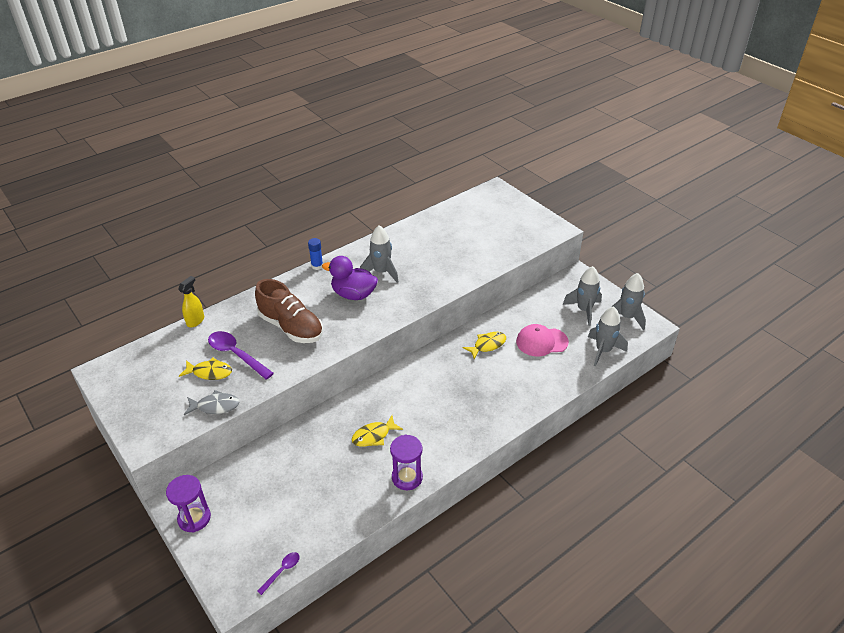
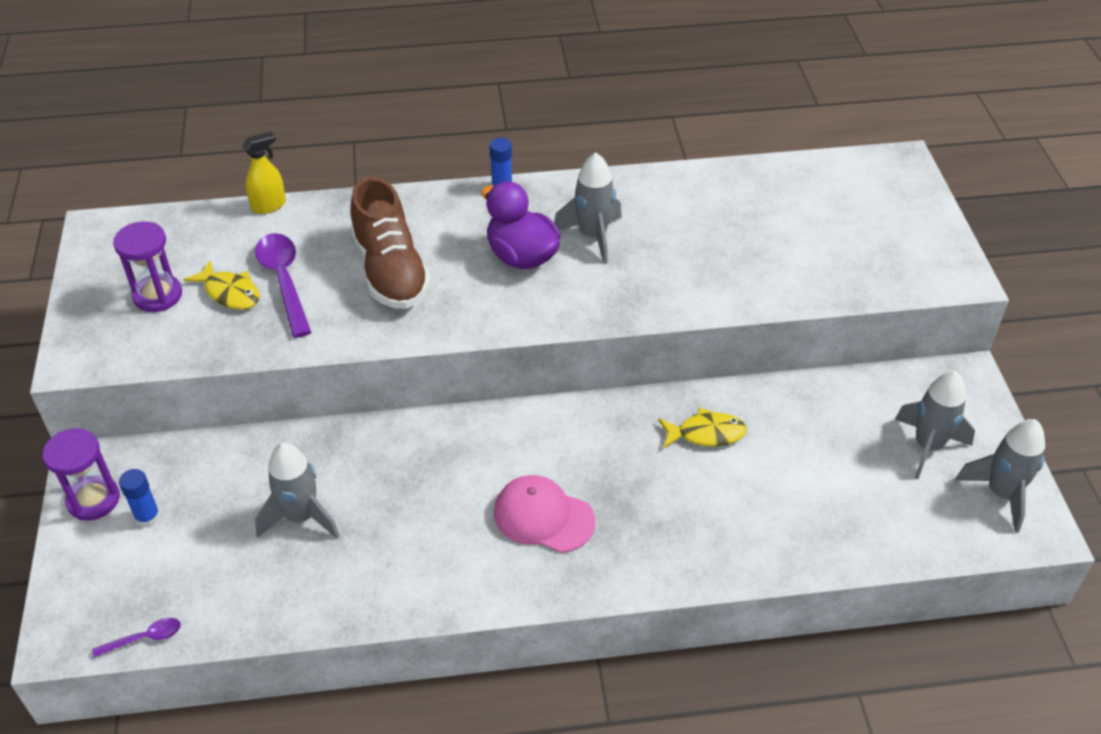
camera: 30 degrees right, 5 degrees up
(215, 406) = (199, 347): grey fish -> none
(234, 512) = (147, 517): none -> blue glue stick
(374, 436) = (416, 499): yellow fish -> none
(407, 477) = (416, 590): purple hourglass -> purple hourglass (158, 295)
(541, 342) = (805, 469): pink cap -> pink cap (543, 517)
(603, 351) = (906, 535): grey rocket -> grey rocket (301, 517)

